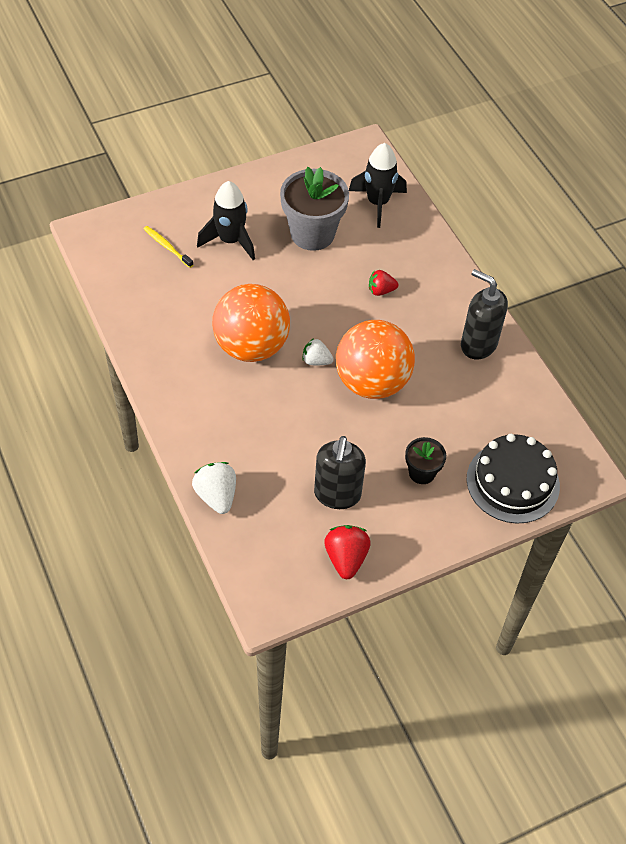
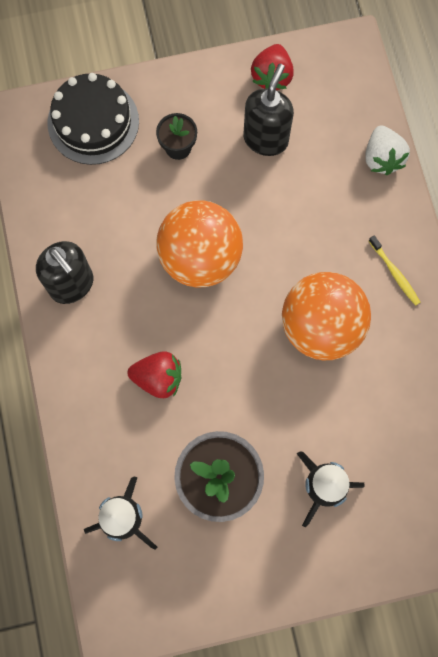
camera: 165 degrees left, 20 degrees up
(167, 247) = (399, 491): yellow toothbrush -> yellow toothbrush (394, 273)
(316, 361) = (253, 295): white strawberry -> none
(381, 290) = (158, 378): red strawberry -> red strawberry, size x1.53

